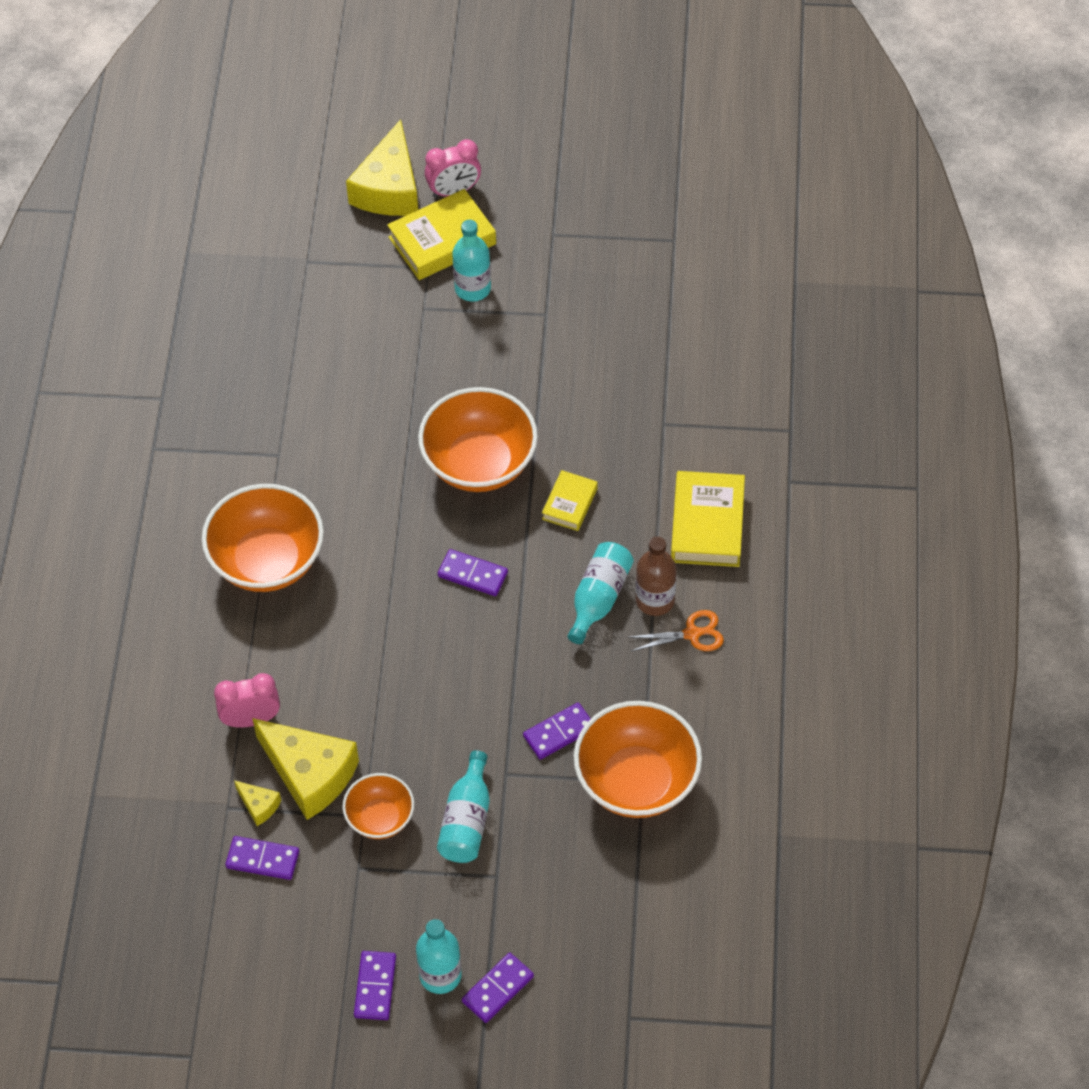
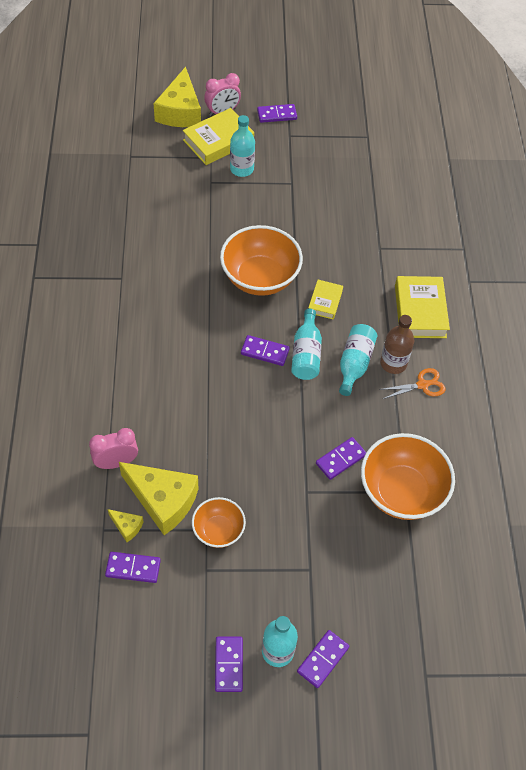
camera: 10 degrees left, 0 degrees up
(267, 561) = (119, 349): orange bowl -> none
(467, 821) = (283, 528): turquoise bottle -> turquoise bottle (306, 354)
(537, 198) = (277, 115): none -> purple domino

